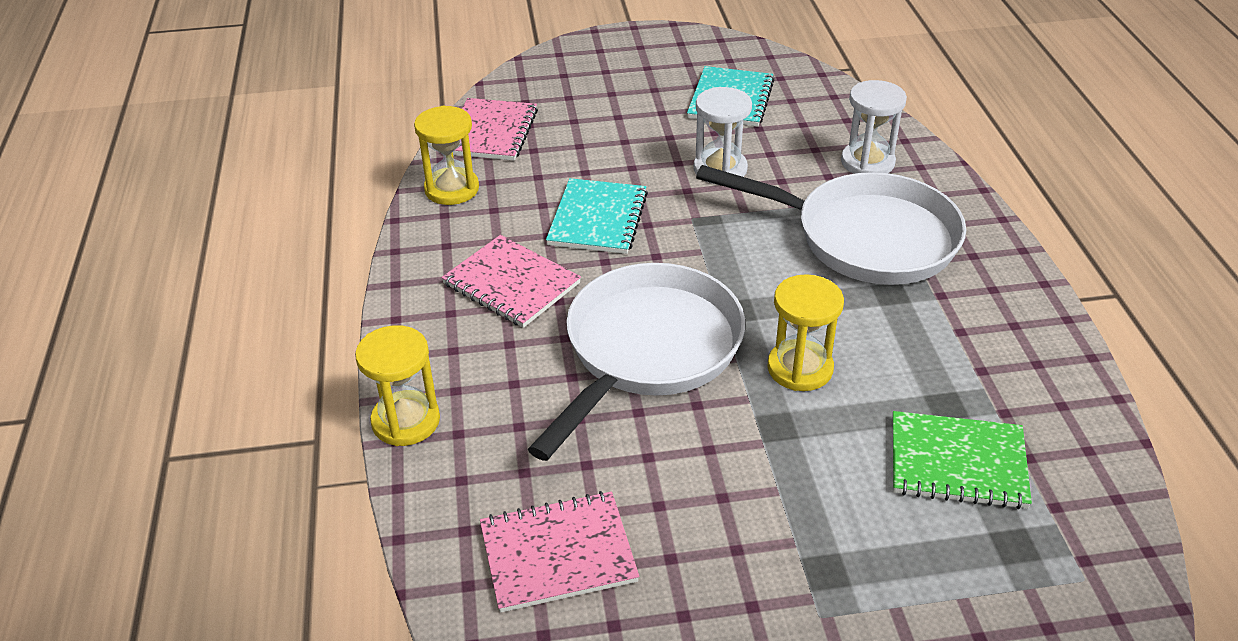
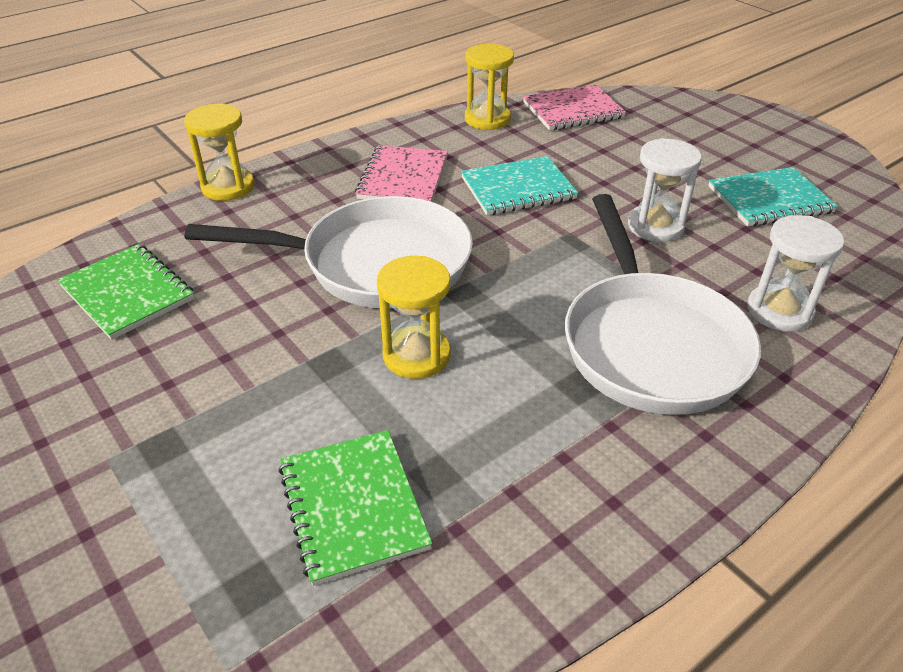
camera: 60 degrees right, 0 degrees up
(558, 553) = (128, 293): pink notebook -> green notebook

